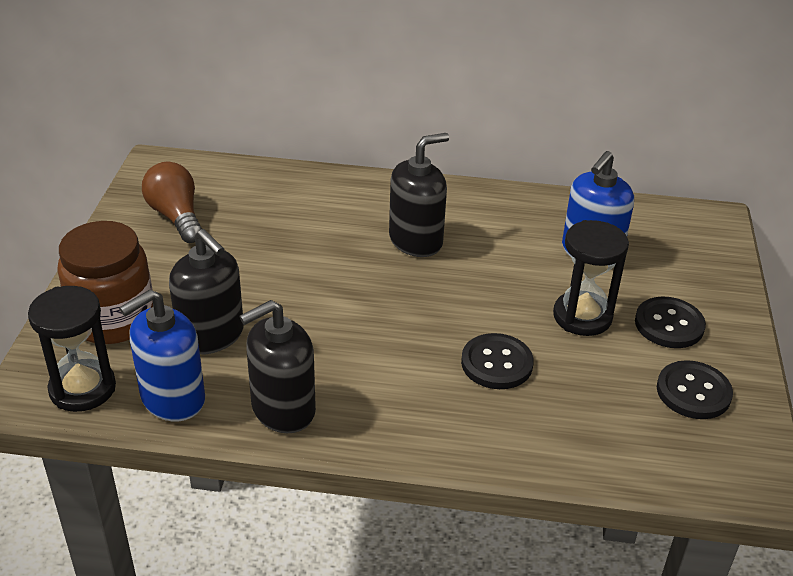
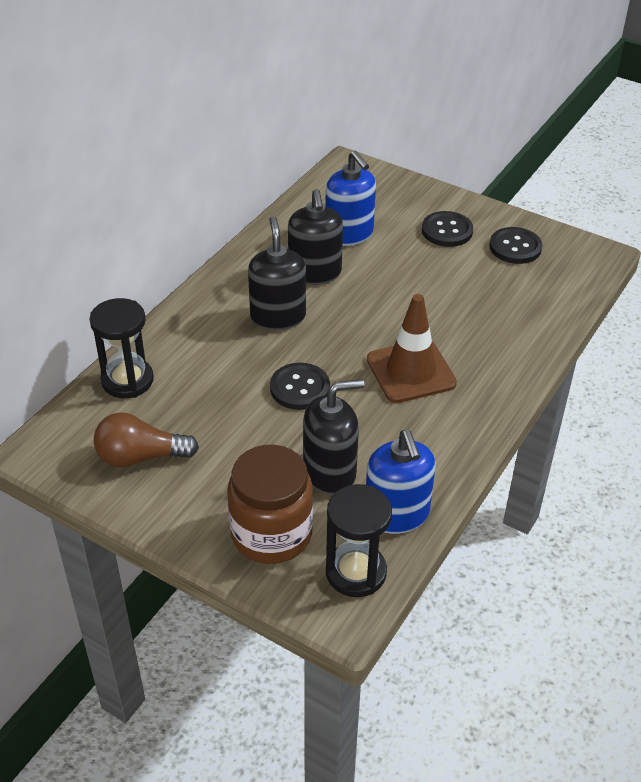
camera: 65 degrees left, 5 degrees up
(283, 409) = (440, 450): black soap dispenser -> black soap dispenser (315, 273)
(396, 356) = (411, 371): none -> brown traffic cone
(496, 363) = (445, 323): black button -> black button (299, 388)
(582, 316) = (417, 265): black hourglass -> black hourglass (127, 380)

